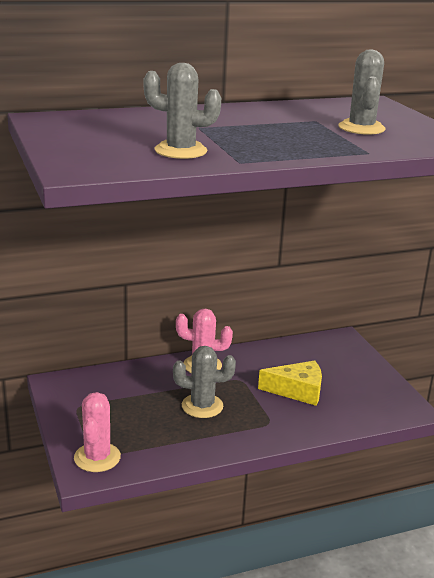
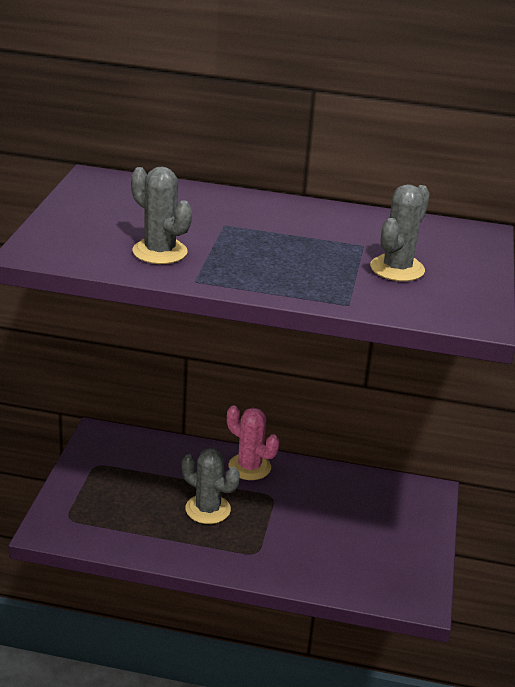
camera: 30 degrees right, 5 degrees up
(97, 457) = (68, 521): pink cactus -> none
(297, 391) = (318, 531): yellow cheese -> none

